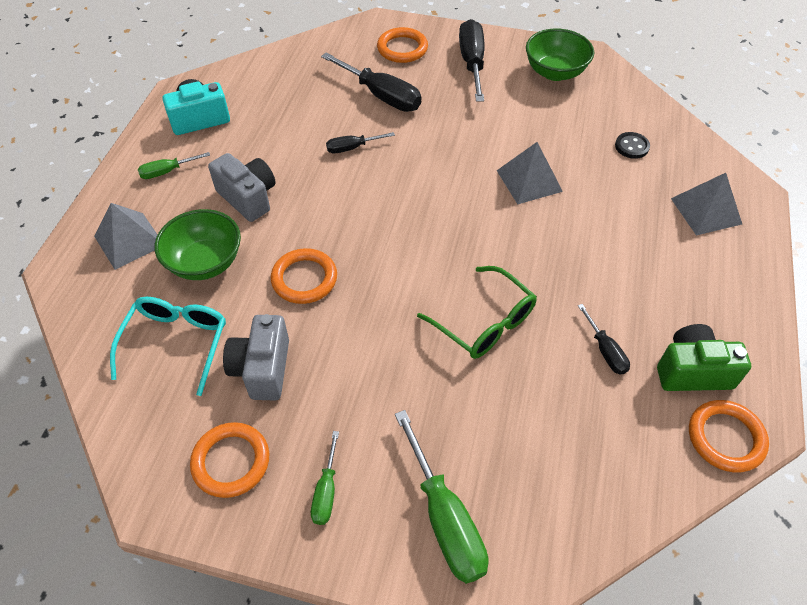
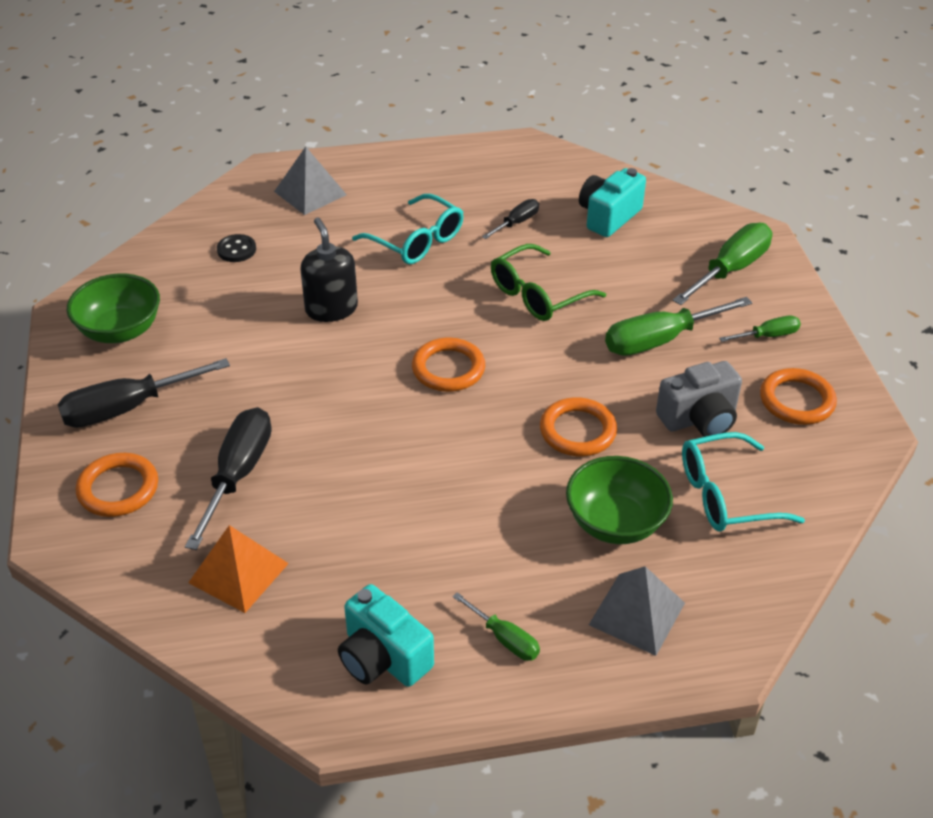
camera: 115 degrees left, 10 degrees down
(248, 197) = (497, 530): grey camera -> none
(303, 80) = (238, 573): none -> orange pyramid
(352, 148) = (355, 466): black screwdriver -> none
(373, 390) = (660, 340): none -> green screwdriver
(484, 322) = (538, 294): green glasses -> green glasses turned 150 degrees counterclockwise
(529, 181) = (331, 309): grey pyramid -> black soap dispenser
(588, 441) = (608, 216): none -> turquoise camera
(603, 262) = (416, 241): none -> turquoise glasses
(692, 371) = (503, 178): green camera -> none
(725, 438) = (552, 158): orange ring -> orange ring (448, 369)

